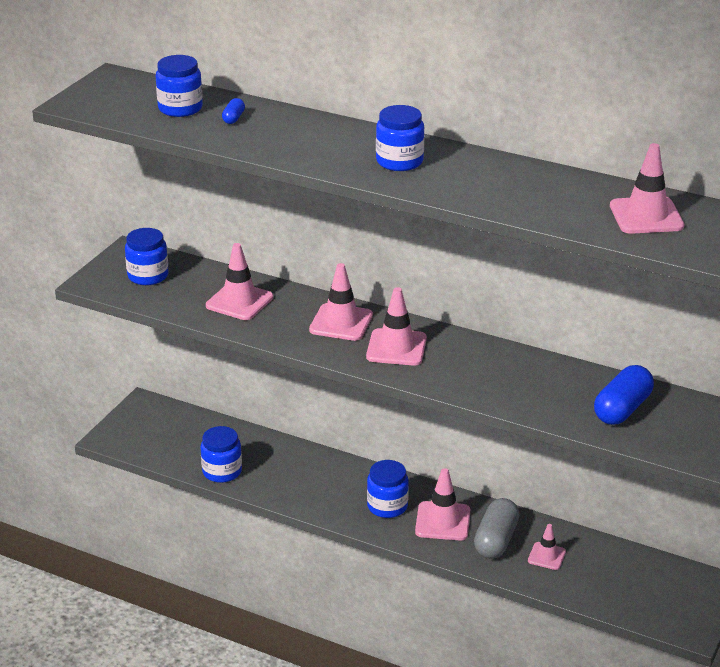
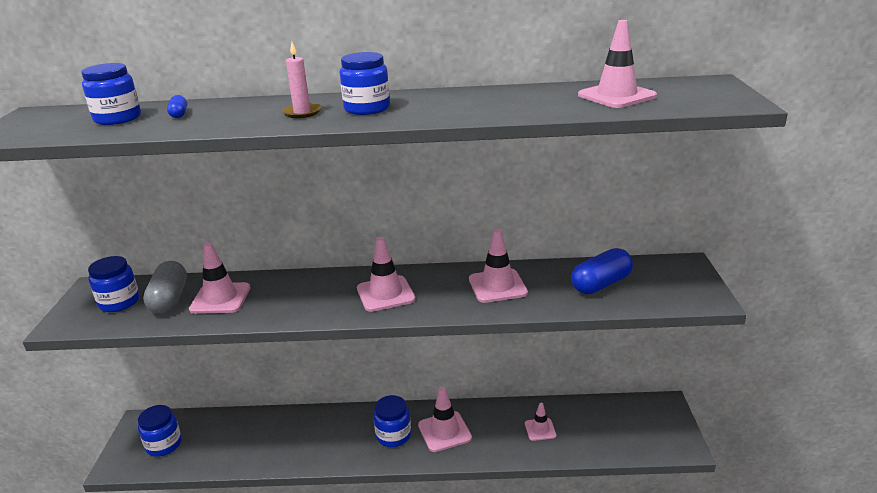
camera: 25 degrees left, 5 degrees down
(222, 471) = (236, 458): blue jar -> blue jar (164, 445)
(339, 149) = (302, 112): none -> pink candle
(341, 323) = (324, 289): pink traffic cone -> pink traffic cone (497, 286)
(496, 540) = (494, 431): grey capsule -> grey capsule (169, 299)
(622, 409) = (601, 284): blue capsule -> blue capsule turned 45 degrees clockwise

